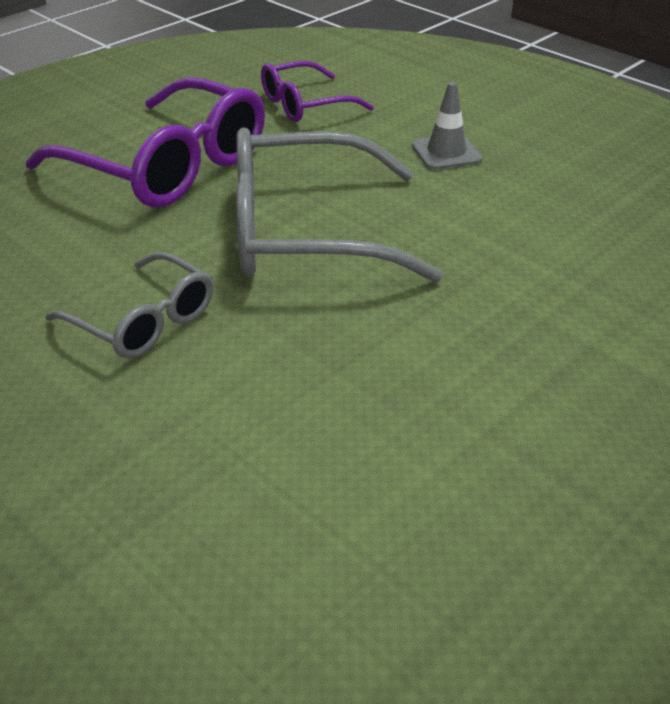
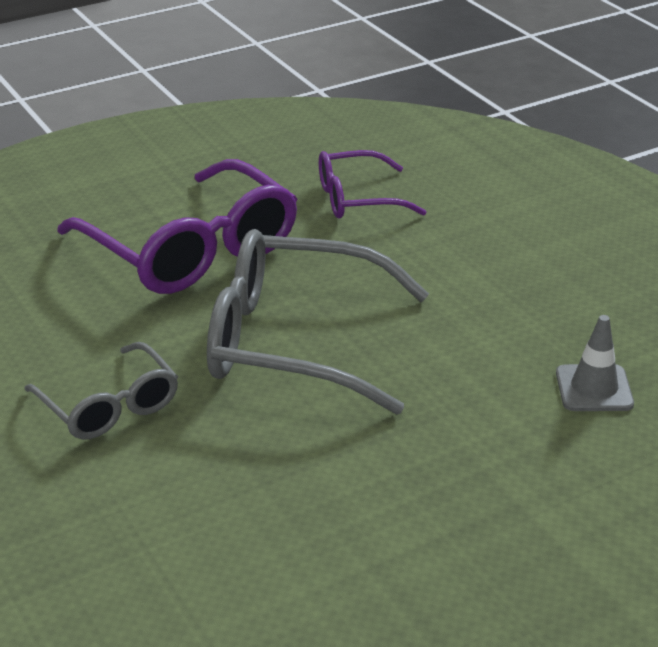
camera: 15 degrees right, 5 degrees down
(446, 152) = (479, 275): grey traffic cone -> grey traffic cone (594, 389)

